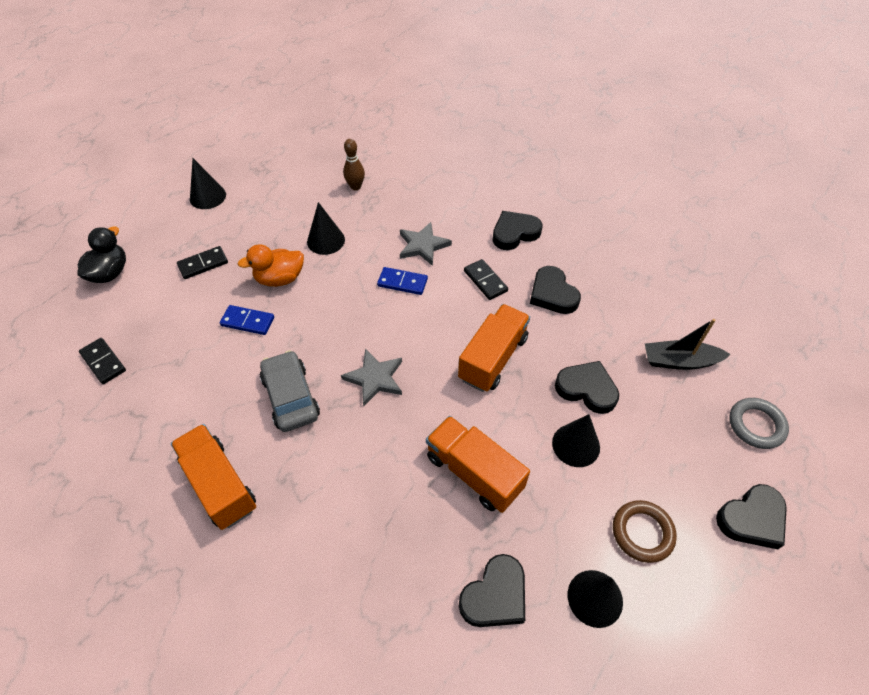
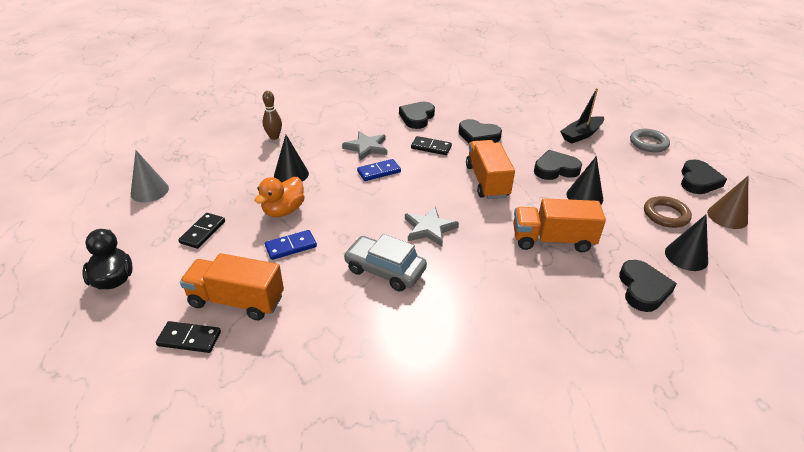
camera: 40 degrees left, 15 degrees down
(208, 196) = (149, 191): black cone -> grey cone
(220, 484) = (401, 350): orange truck -> orange truck (236, 301)
(721, 590) = (727, 216): none -> brown cone

